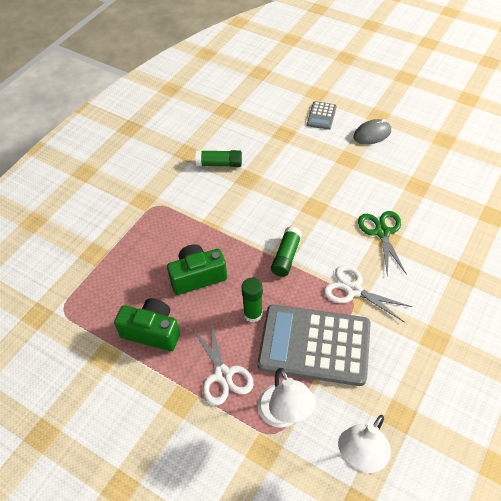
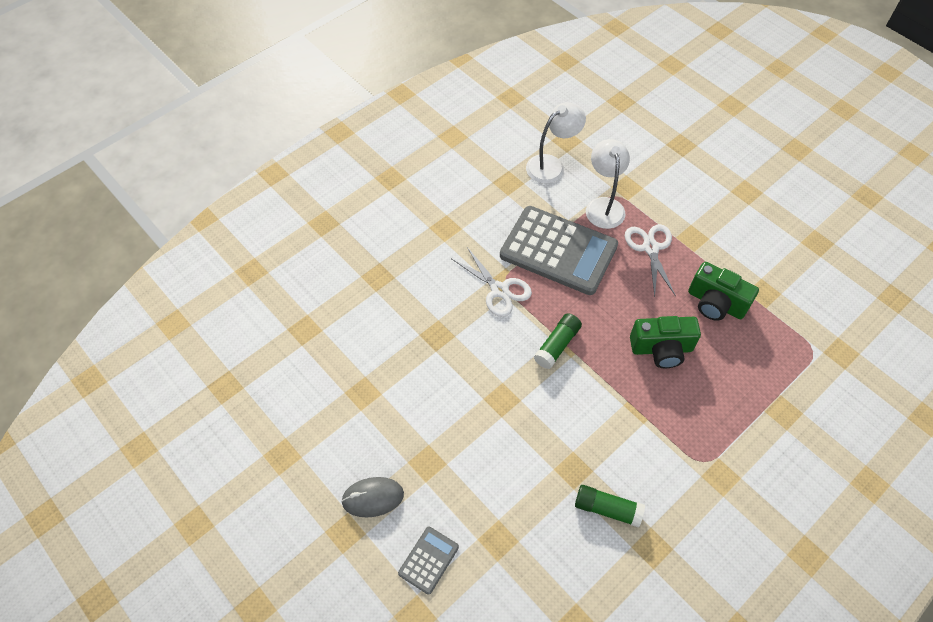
camera: 165 degrees left, 5 degrees up
(253, 314) = (610, 294): green glue stick -> none
(382, 232) = (438, 344): green scissors -> none

